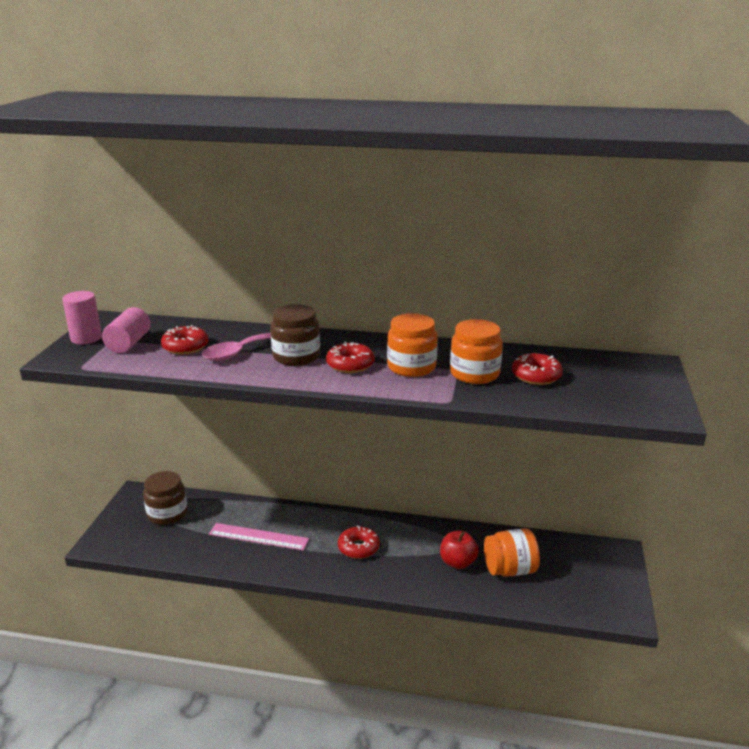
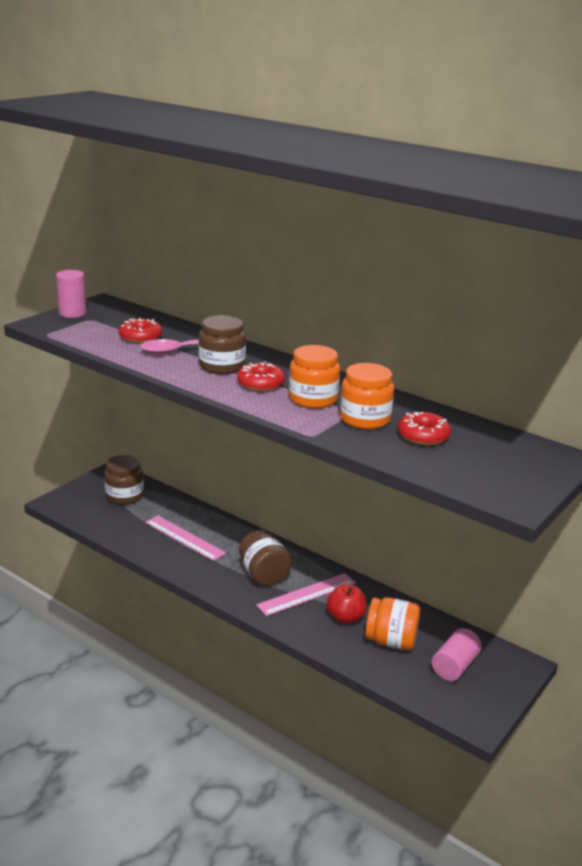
camera: 25 degrees right, 0 degrees up
(129, 343) = (100, 324): pink cylinder -> pink cylinder (454, 666)
(358, 547) = (264, 575): red donut -> brown jar
(409, 552) = (306, 594): none -> pink ruler

